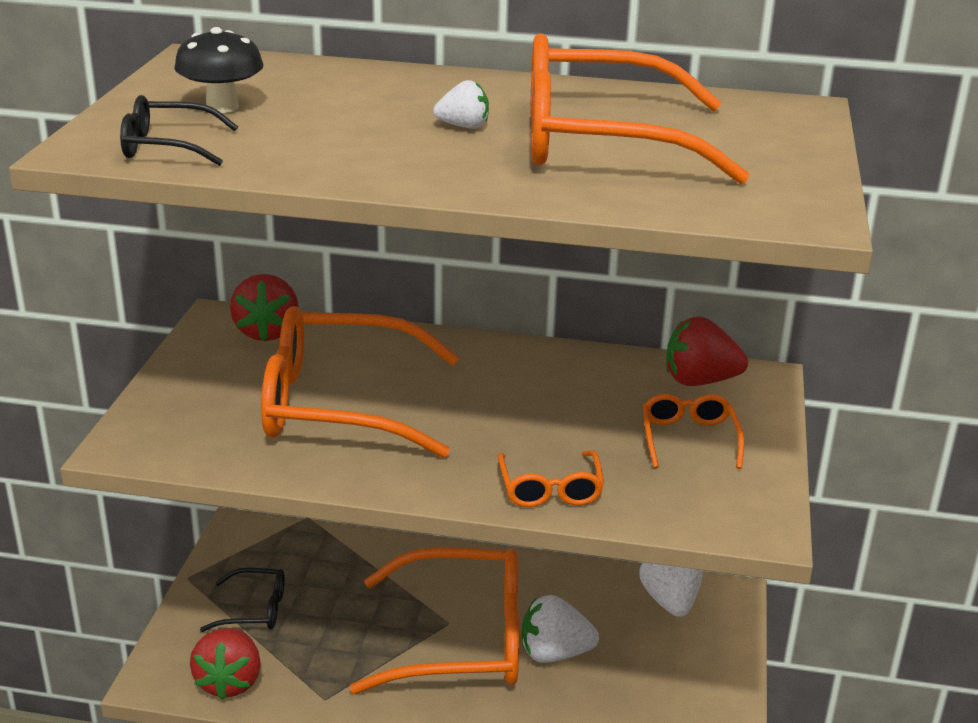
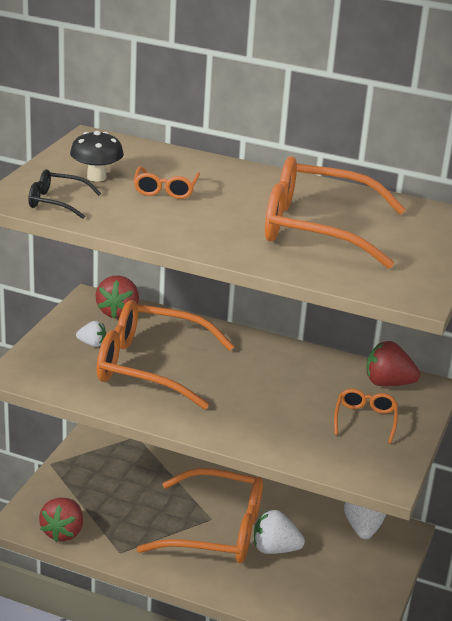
camera: 10 degrees right, 0 degrees up
(254, 609) = (88, 490): black glasses -> none
(463, 126) = (237, 208): white strawberry -> white strawberry (92, 344)
(550, 488) = (264, 438): orange glasses -> orange glasses (165, 189)

